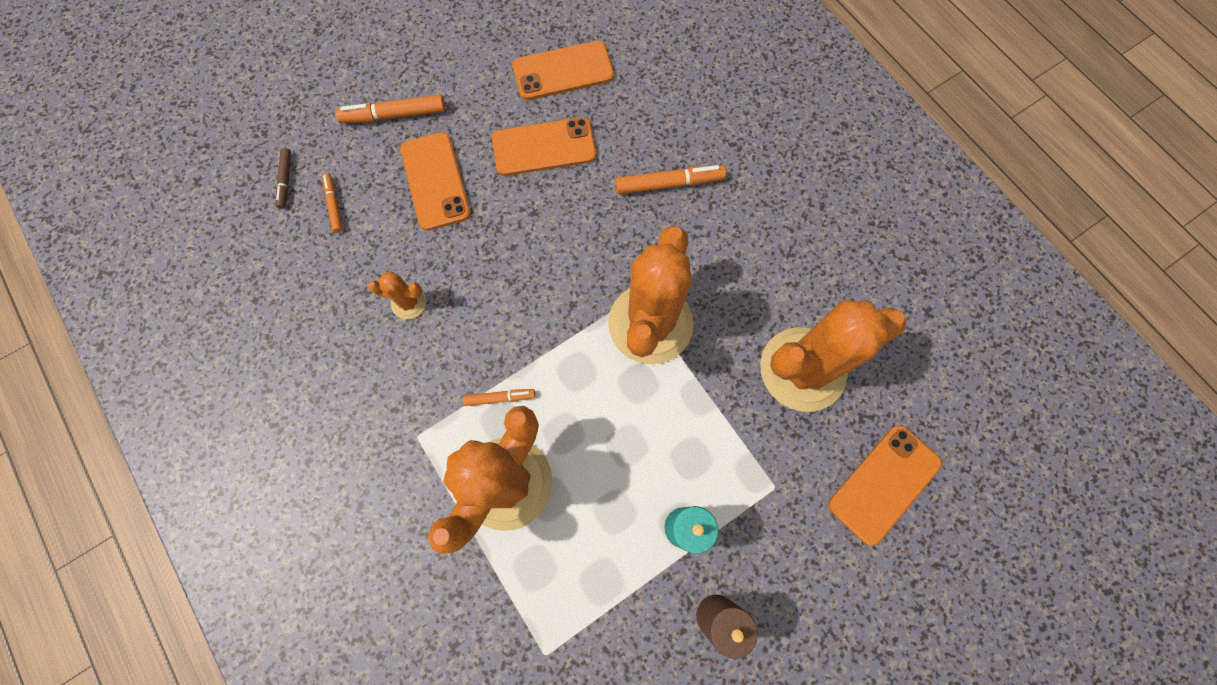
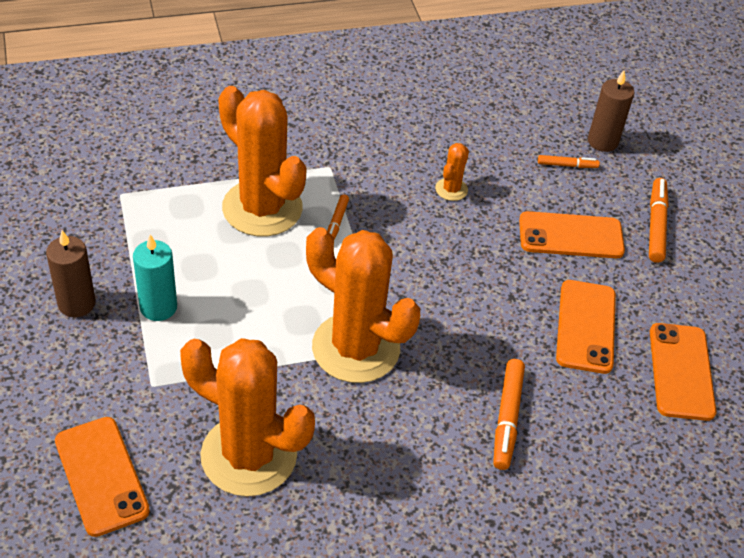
camera: 105 degrees right, 25 degrees down
(286, 181) = (602, 141): brown marker -> brown candle
(802, 369) = (249, 455): orange cactus -> orange cactus turned 60 degrees counterclockwise

